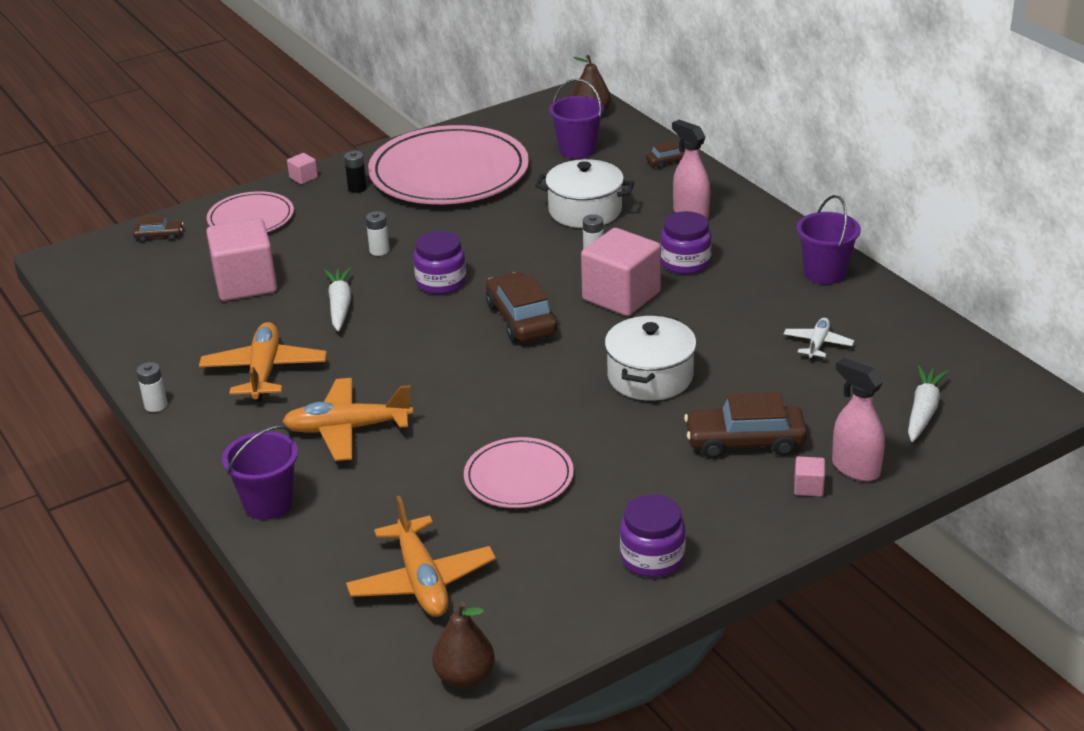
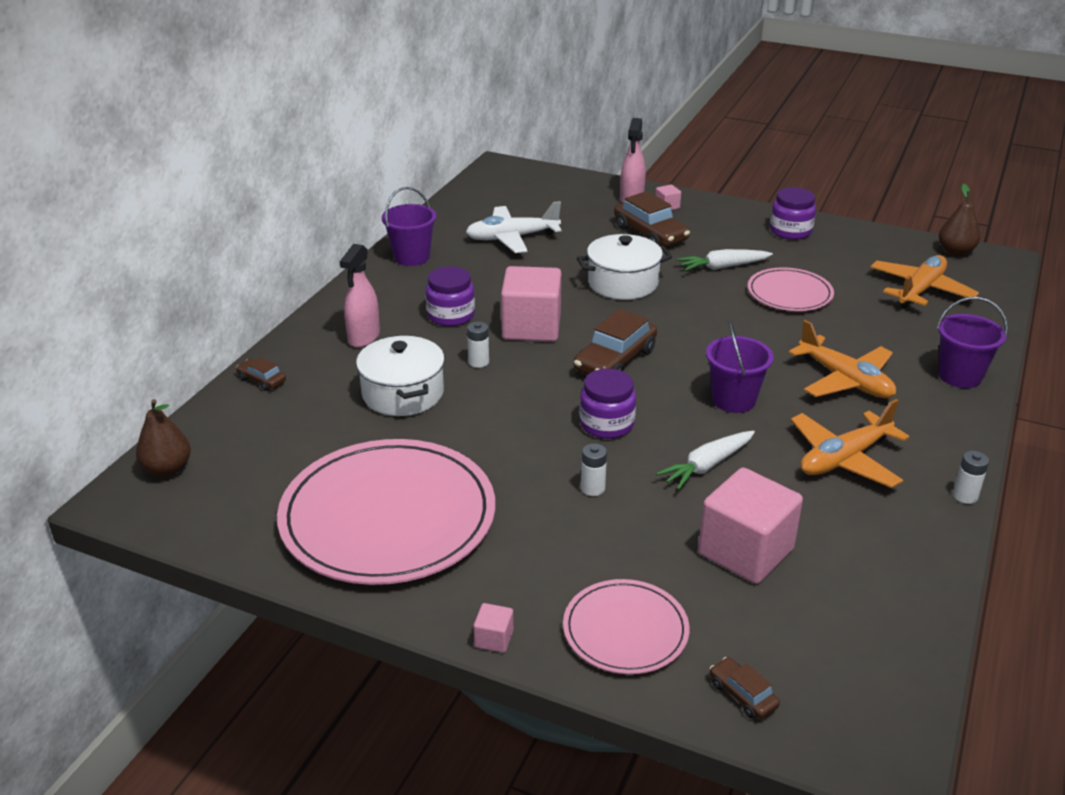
camera: 125 degrees left, 0 degrees up
(357, 188) = (481, 574): black battery -> none
(577, 150) = (271, 445): purple bucket -> purple bucket (733, 400)
(817, 344) = (512, 238): white plane -> white plane, size x1.81
(923, 411) = (550, 192): white carrot -> white carrot (722, 267)

